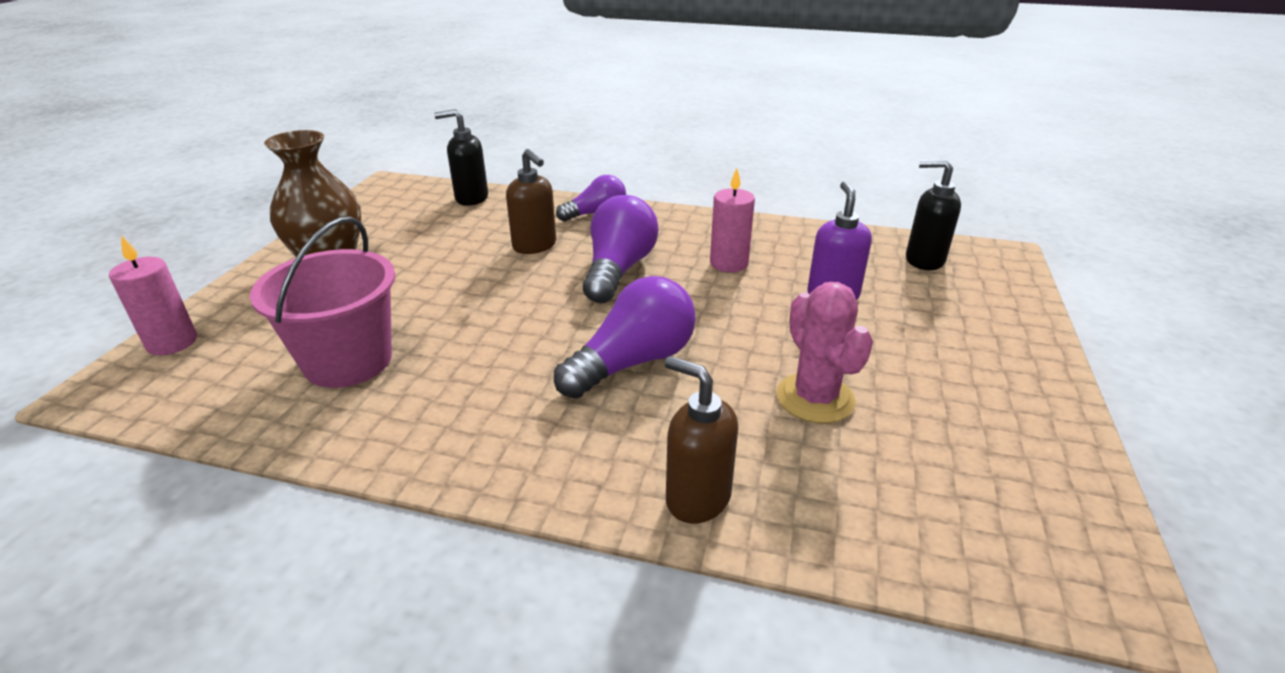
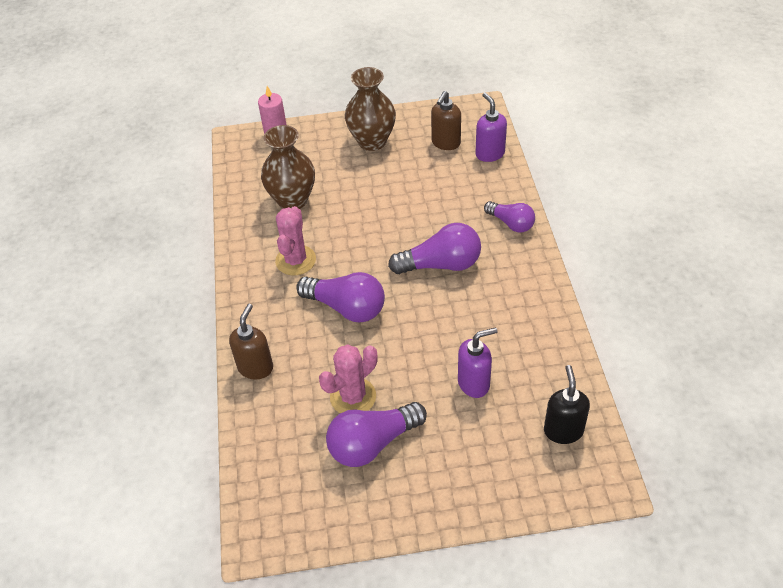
camera: 70 degrees right, 15 degrees up
(348, 361) = (292, 200): pink bucket -> brown vase
(471, 198) = (489, 154): black soap dispenser -> purple soap dispenser
(486, 389) = (295, 260): none -> pink cactus
(535, 246) = (445, 214): brown soap dispenser -> brown soap dispenser (445, 143)
(729, 263) = (484, 317): pink candle -> none
(912, 401) = (372, 443): none -> purple light bulb

